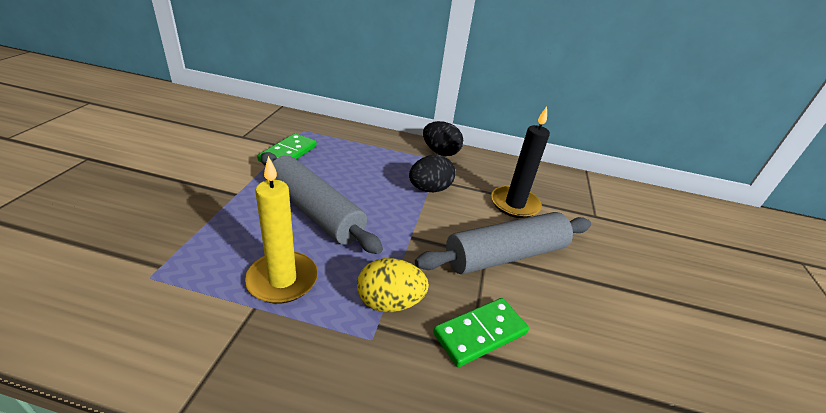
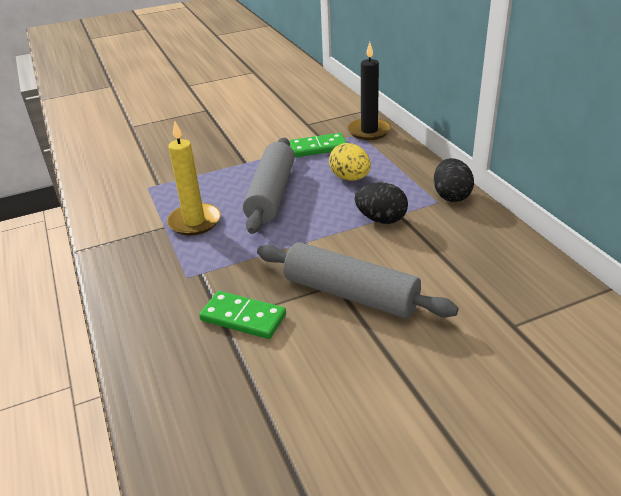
camera: 60 degrees right, 0 degrees up
(389, 302) = (225, 267): yellow egg -> yellow egg (350, 178)
(514, 204) = (439, 269): black candle -> black candle (369, 131)

